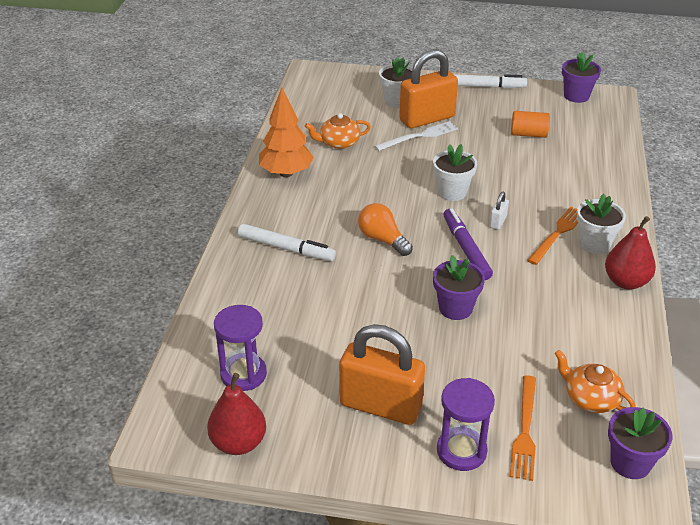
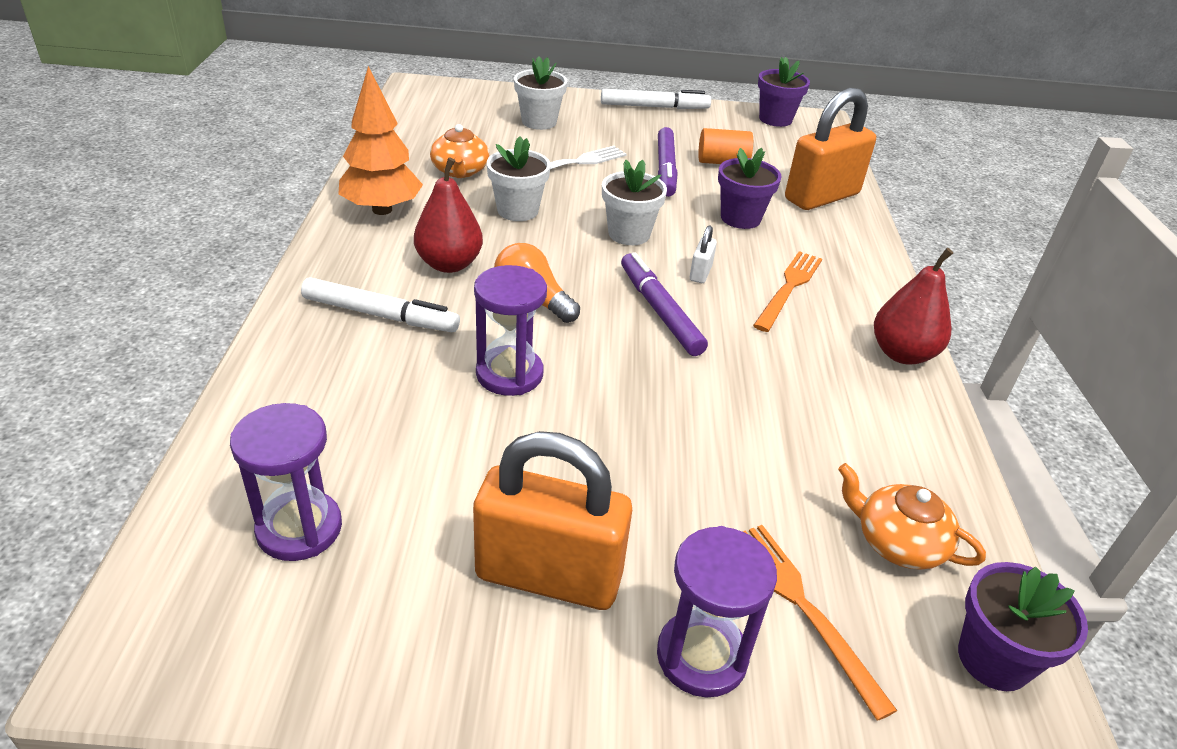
camera: 10 degrees left, 0 degrees up
(238, 443) = (282, 668): red pear -> red pear (449, 264)
(339, 143) = (460, 171): orange teapot -> orange teapot turned 75 degrees counterclockwise
(365, 289) = (509, 374): none -> purple hourglass
(427, 119) = (582, 143): orange padlock -> orange padlock (821, 197)
(455, 308) = (656, 400): purple flower pot -> purple flower pot (740, 218)
(485, 140) = (666, 169): none -> purple marker
(524, 430) = (804, 608): orange fork -> orange fork turned 150 degrees clockwise
(594, 244) = (844, 301): white flower pot -> white flower pot (517, 210)

